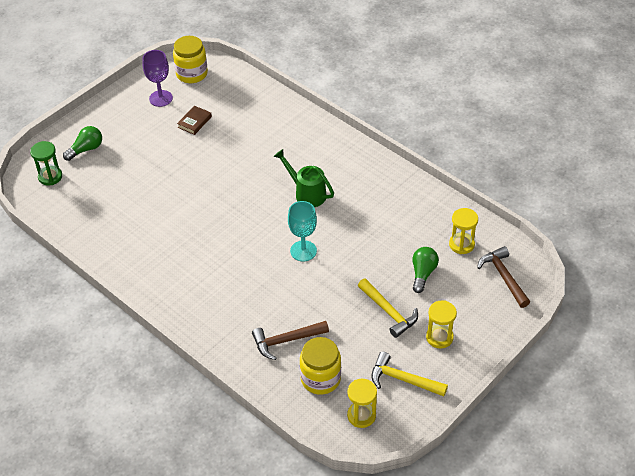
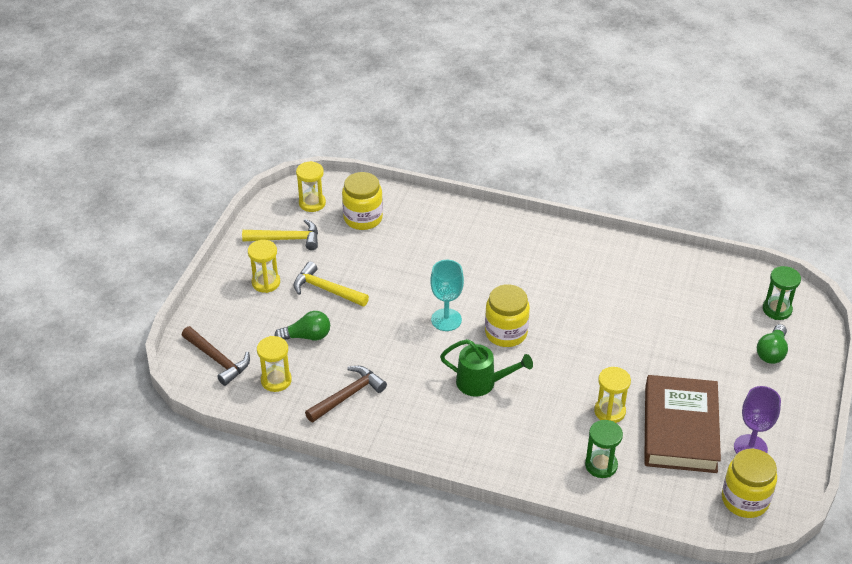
camera: 155 degrees right, 5 degrees down
(194, 122) = (680, 429): brown book -> brown book, size x2.47
(231, 146) = (609, 411): none -> yellow hourglass
(263, 117) = (601, 465): none -> green hourglass
(264, 225) = (506, 333): none -> yellow jar
(286, 341) = (412, 237): brown hammer -> brown hammer (348, 395)
(423, 273) = (307, 336): green light bulb -> green light bulb turned 90 degrees counterclockwise

